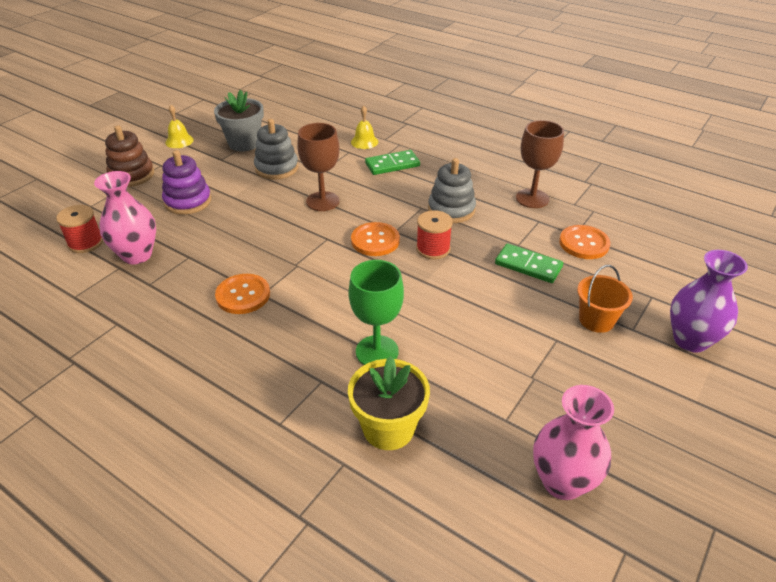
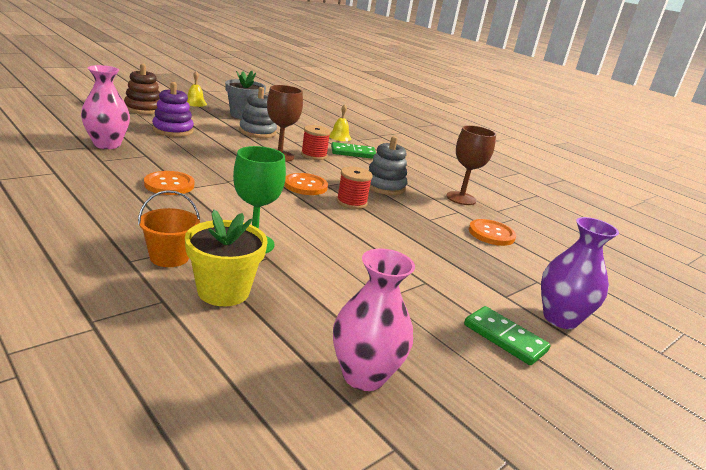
camera: 10 degrees right, 15 degrees down
(85, 243) = (75, 129): red spool -> red spool (314, 155)
(528, 266) = (430, 233): green domino -> green domino (504, 338)
(596, 320) = (473, 281): orange bucket -> orange bucket (169, 257)

